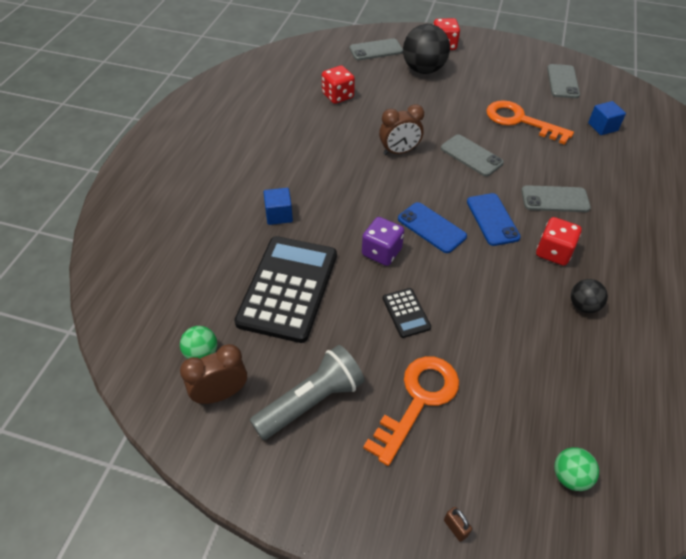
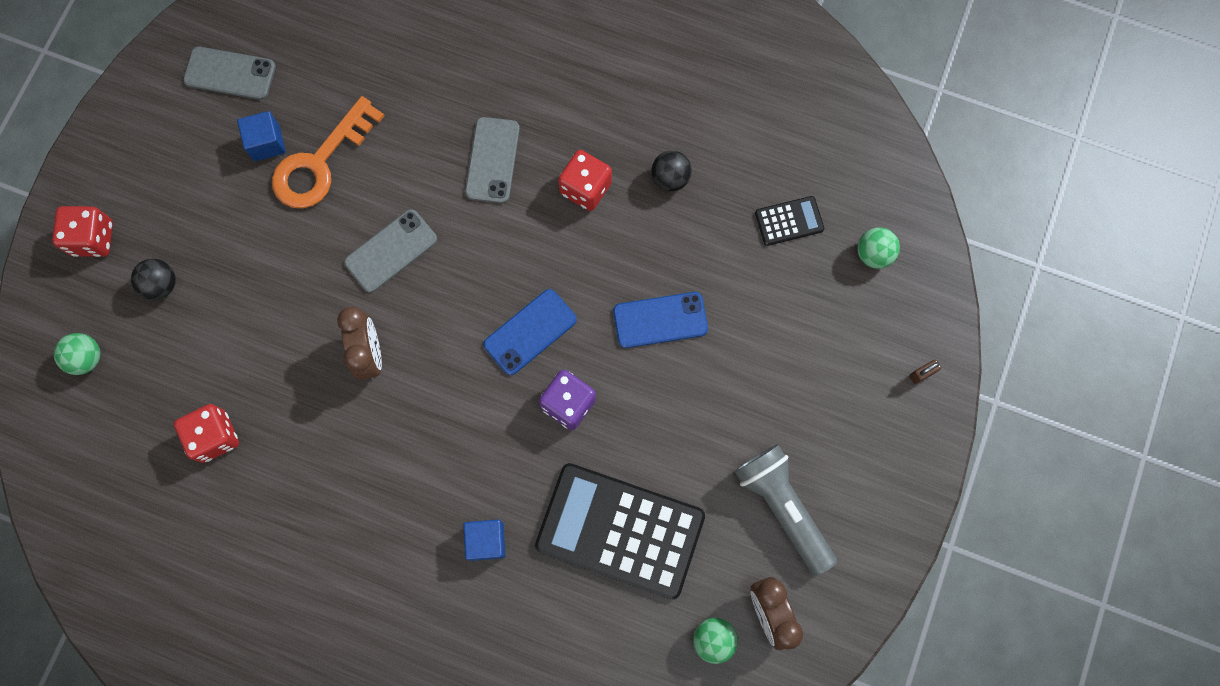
camera: 85 degrees left, 25 degrees up
(376, 50) = (87, 358): grey phone -> green ball
(406, 313) = (668, 385): black calculator -> black calculator (789, 221)
(417, 400) = (786, 389): orange key -> none
(423, 70) = (161, 285): black ball -> black ball, size x0.52
(492, 219) = (522, 250): blue phone -> blue phone (660, 320)
(602, 127) = (349, 51): blue cube -> blue cube (266, 143)

